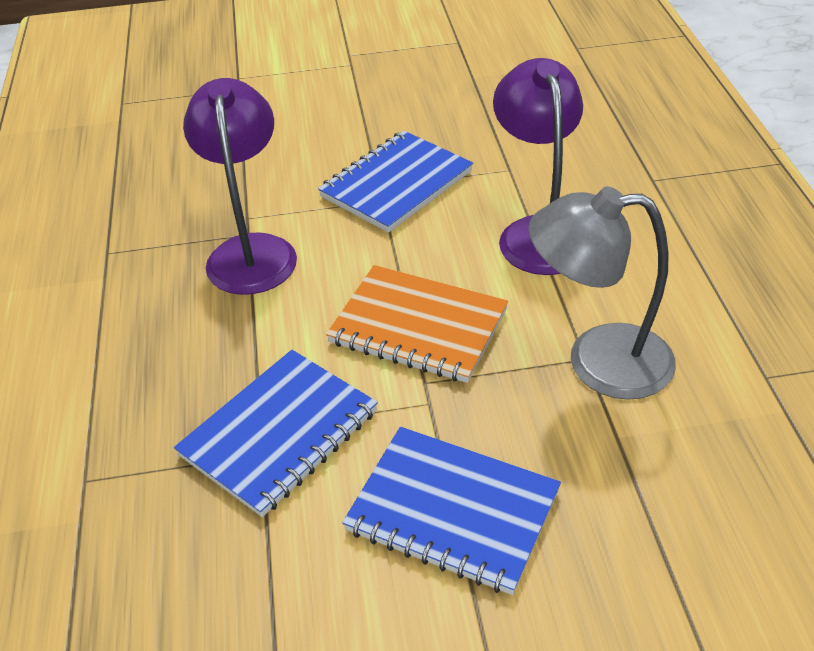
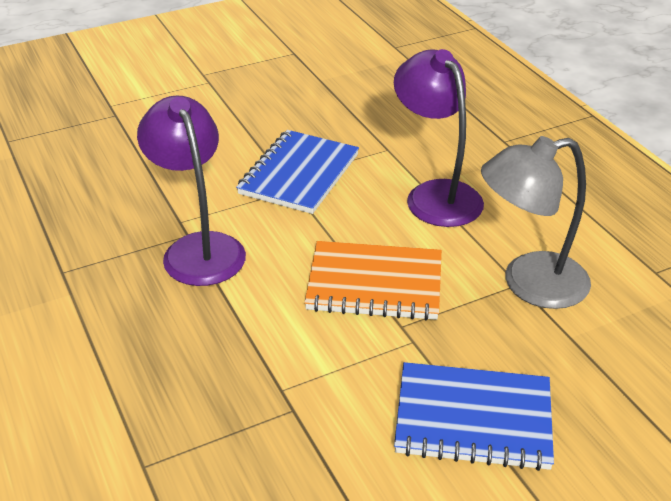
camera: 20 degrees left, 5 degrees down
(279, 433) = (300, 390): blue notebook -> none

